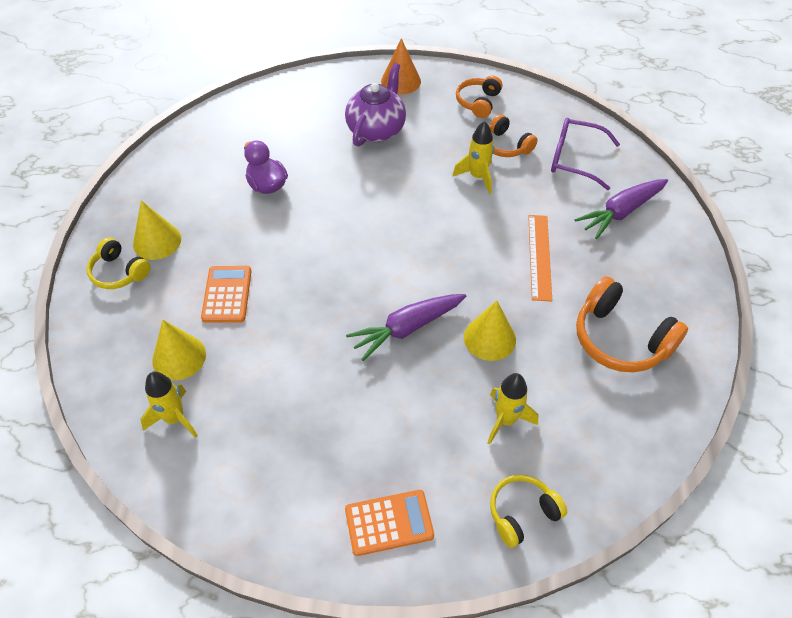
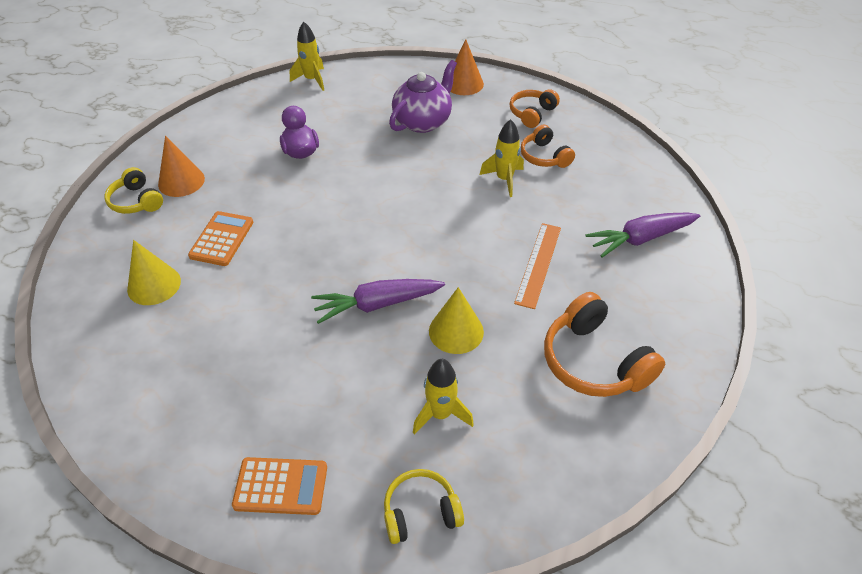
camera: 15 degrees right, 5 degrees down
(157, 241) = (181, 181): yellow cone -> orange cone
(175, 418) = (125, 339): yellow rocket -> yellow rocket (312, 80)
(574, 159) = (610, 180): purple glasses -> none

